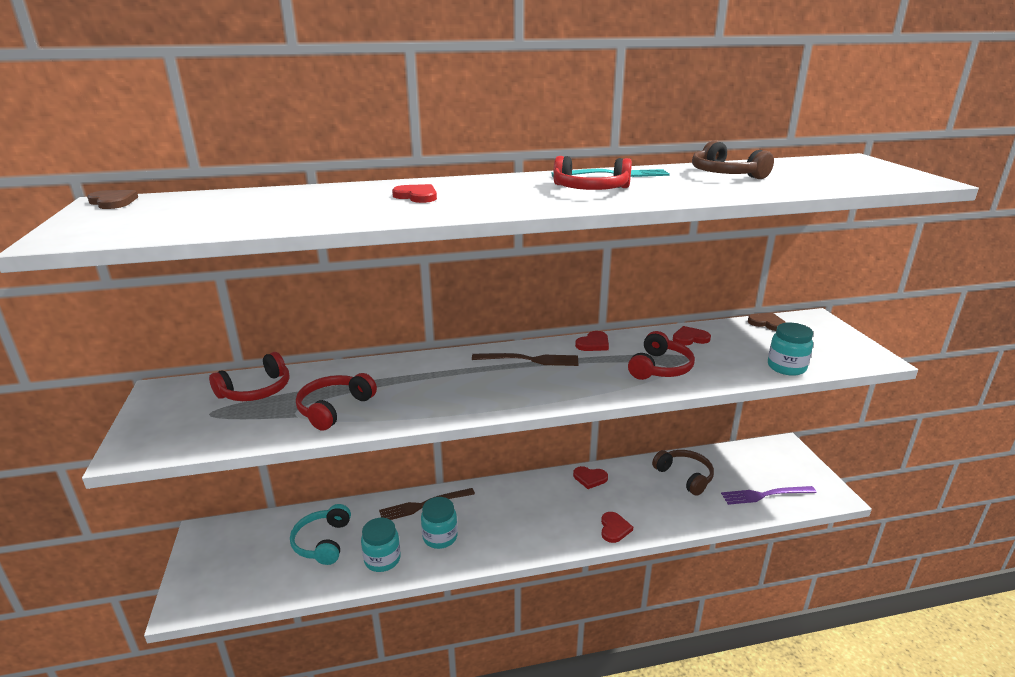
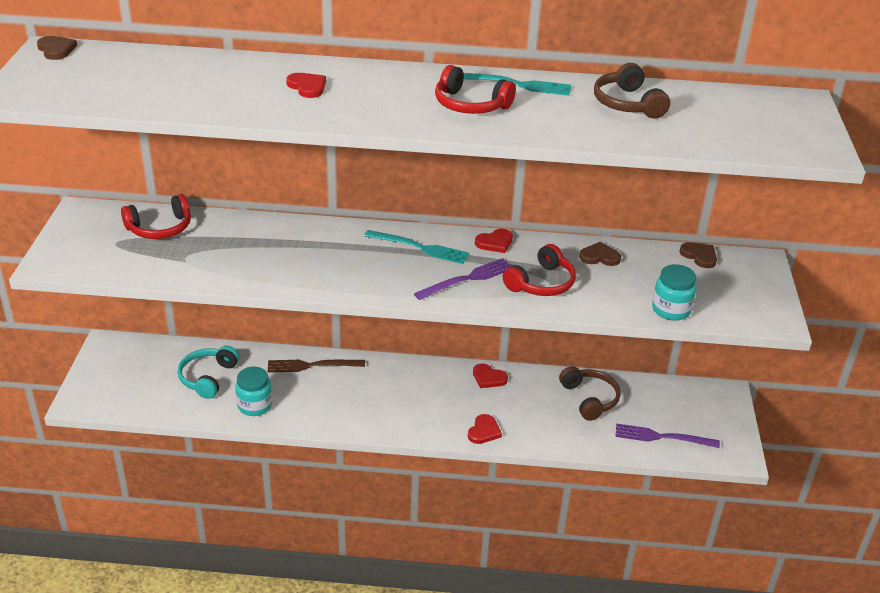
camera: 15 degrees right, 10 degrees up
(334, 408) = (219, 261): red headphones -> none
(440, 537) = (314, 399): turquoise jar -> none
(530, 360) = (420, 248): brown fork -> turquoise fork
(592, 377) = (468, 279): none -> purple fork
(690, 338) = (599, 257): red heart -> brown heart

